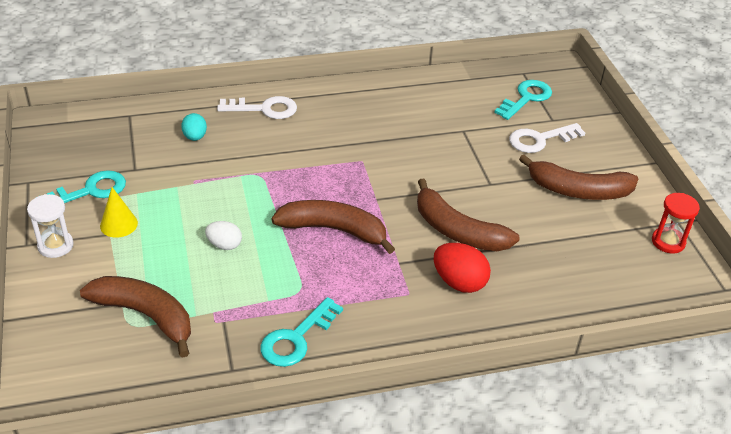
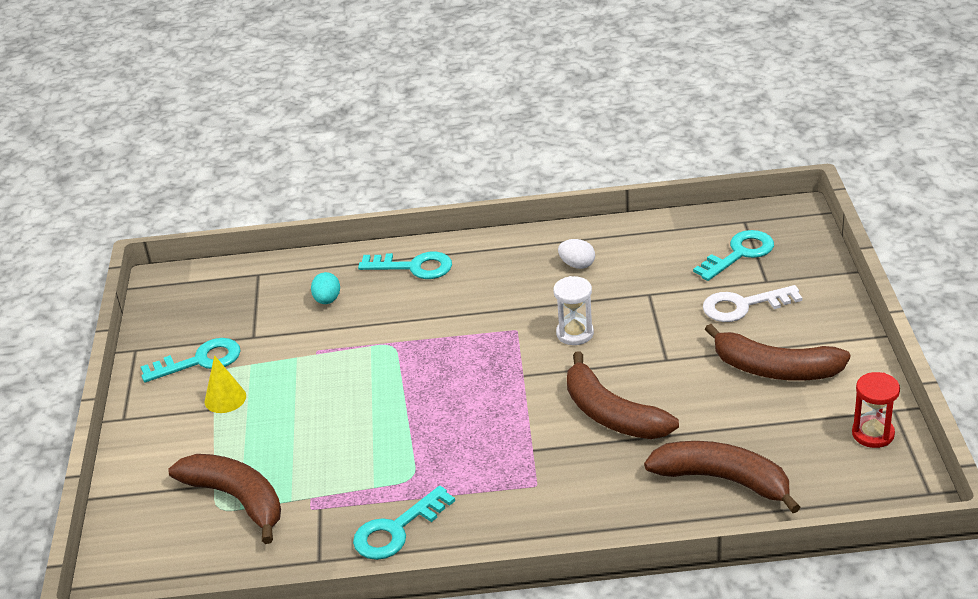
camera: 15 degrees right, 5 degrees down
(55, 246) = (154, 420): white hourglass -> white hourglass (575, 333)
(224, 245) = (337, 424): white egg -> white egg (577, 265)
(264, 109) = (413, 267): white key -> turquoise key
(334, 230) = (465, 410): brown banana -> brown banana (723, 480)
(459, 282) = (598, 474): red egg -> none

